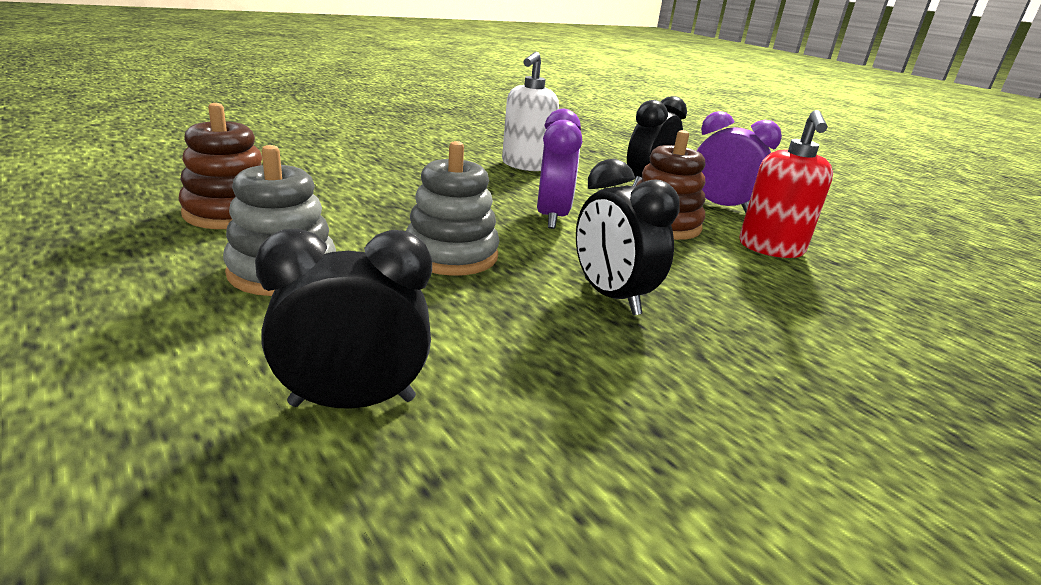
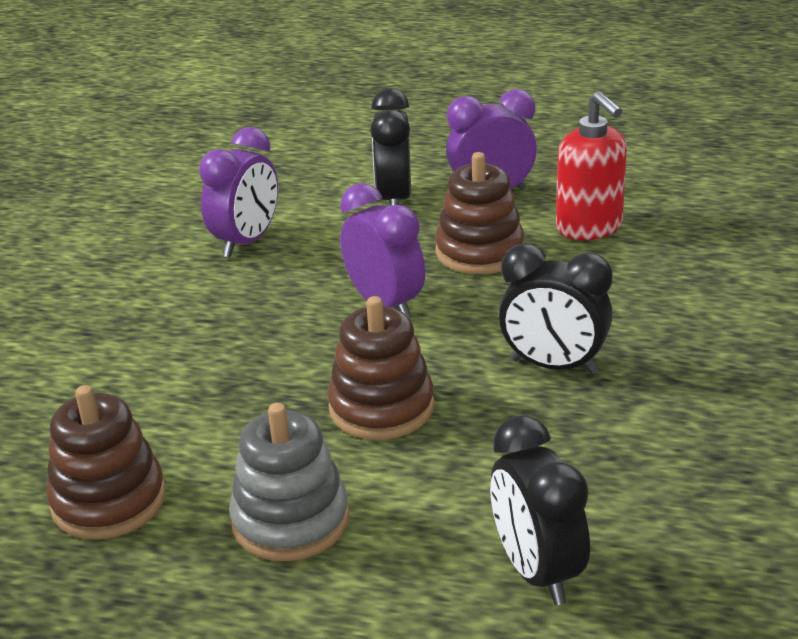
camera: 35 degrees left, 5 degrees up
(353, 401) = (537, 571): black clock -> black clock turned 60 degrees counterclockwise
(451, 255) = (381, 407): grey stacking toy -> brown stacking toy
(526, 165) = (246, 242): white soap dispenser -> purple clock

